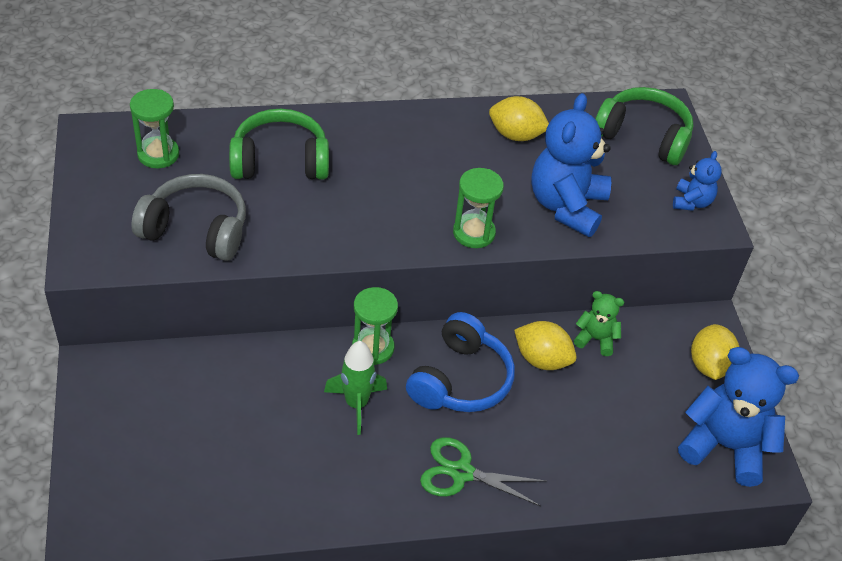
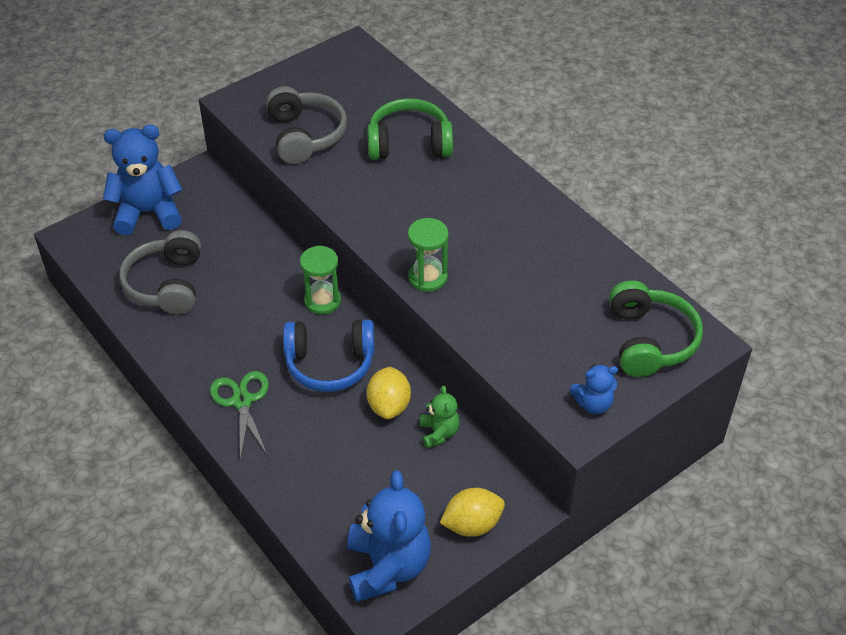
camera: 65 degrees right, 0 degrees up
(158, 154) = (361, 85): green hourglass -> none
(245, 470) = (167, 284): none -> grey headphones
(280, 161) = (409, 143): green headphones -> green headphones turned 60 degrees counterclockwise
(356, 404) = (263, 315): green rocket -> none
(516, 135) = (566, 258): yellow lemon -> none
(566, 206) = (509, 321): blue teddy bear -> blue teddy bear (148, 212)

